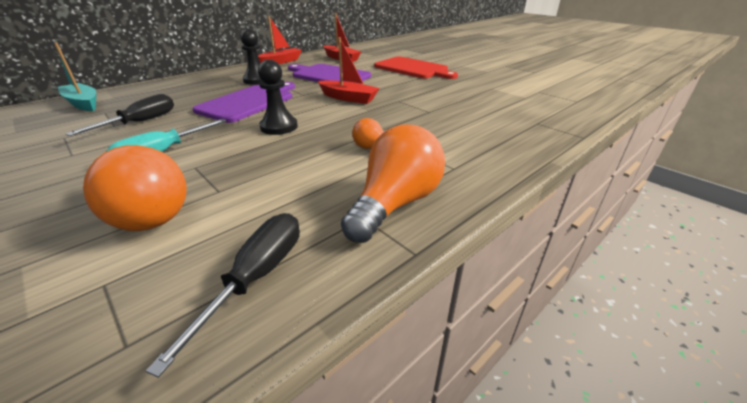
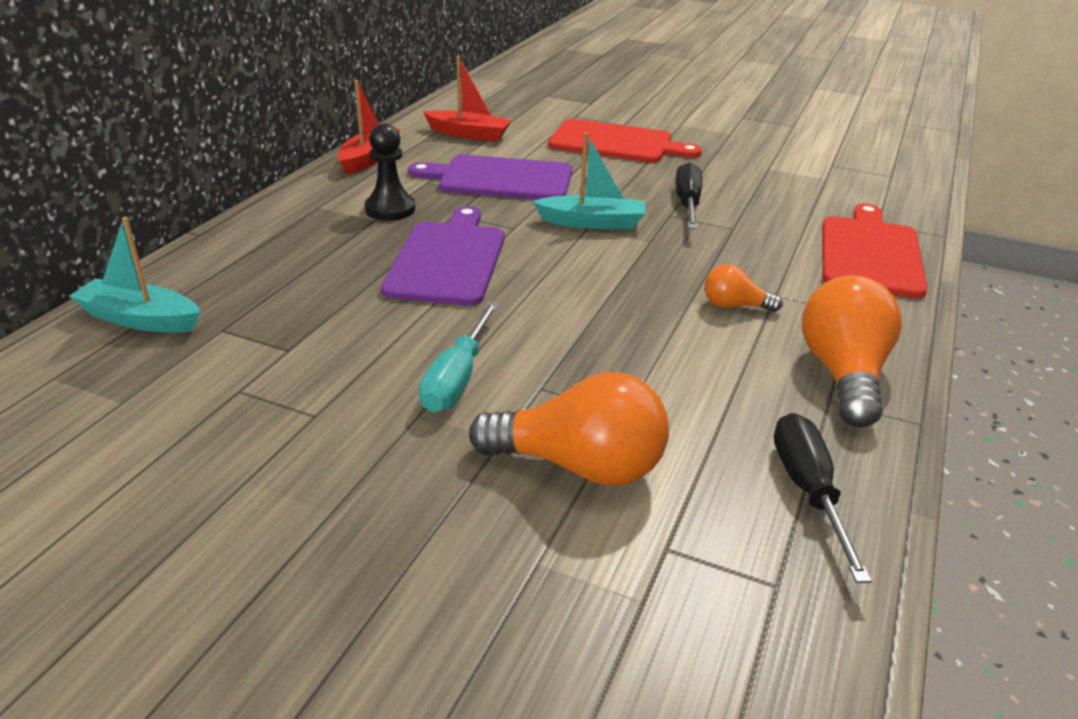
camera: 25 degrees left, 0 degrees up
(141, 122) = (326, 334): black screwdriver -> black screwdriver (687, 203)
(279, 127) = (562, 297): black pawn -> none
(348, 98) = (592, 223): red boat -> turquoise boat
(510, 138) = (870, 254): none -> red cutting board

